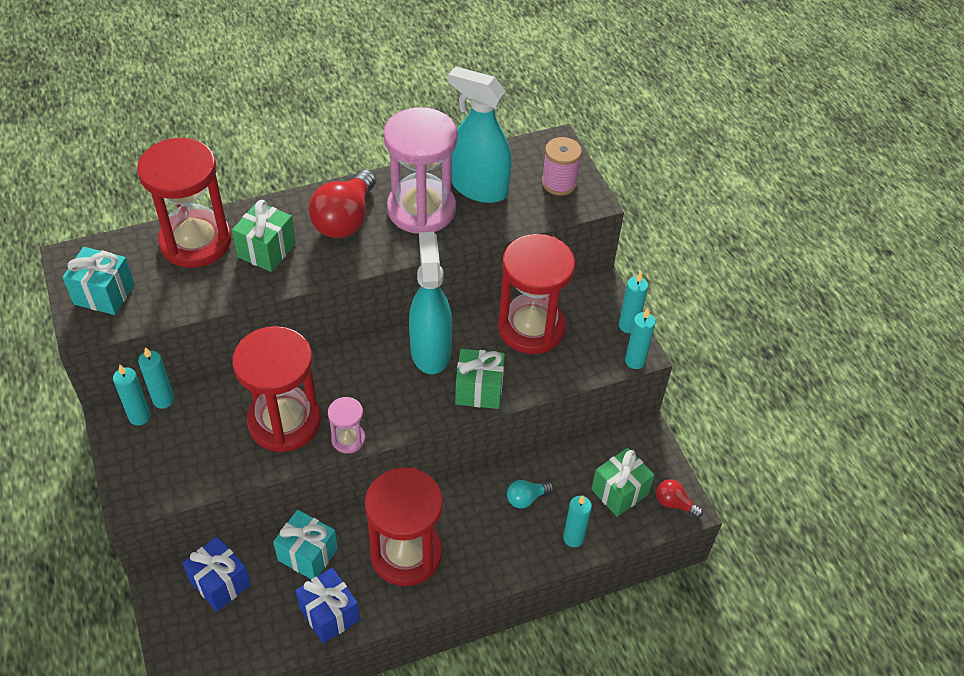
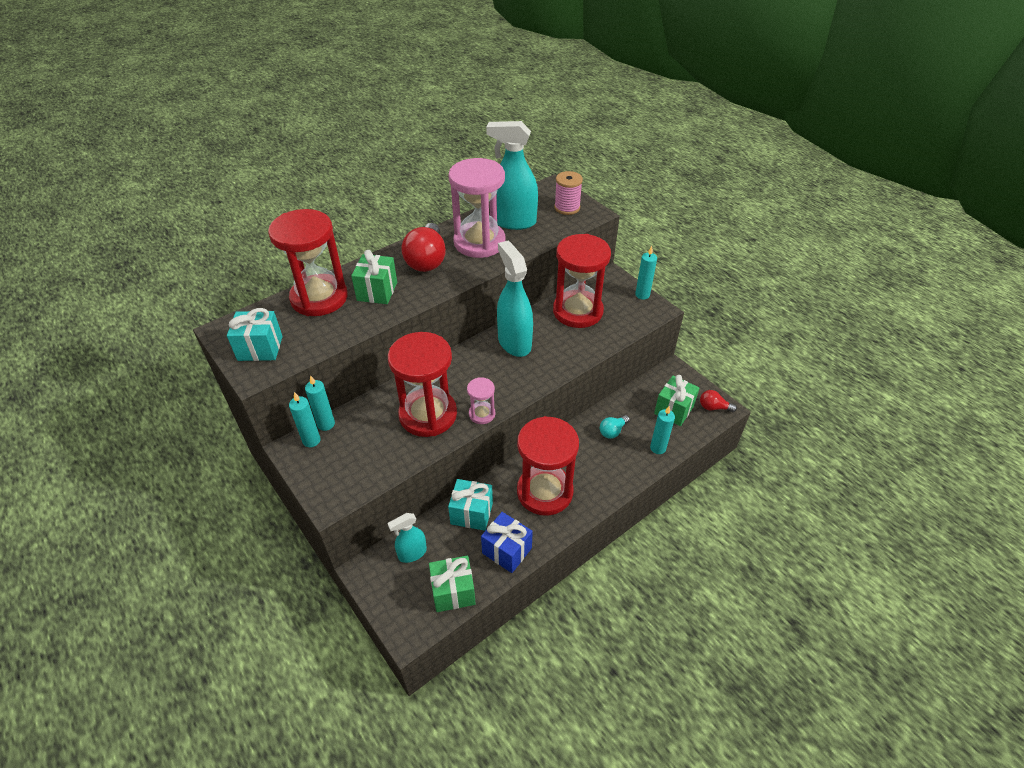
camera: 15 degrees left, 5 degrees down
(220, 583) = (412, 553): blue gift -> turquoise spray bottle
(479, 390) = (561, 358): green gift -> green gift (453, 592)
(635, 361) = (658, 315): turquoise candle -> none

